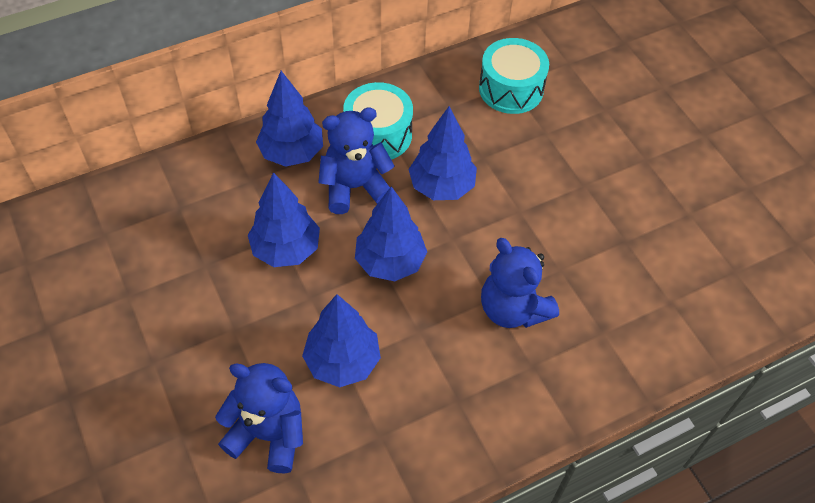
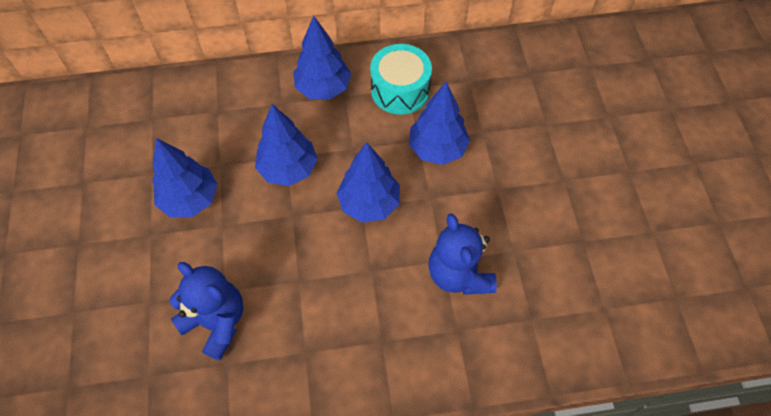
camera: 20 degrees right, 5 degrees up
(342, 362) = (298, 278): blue tree -> blue tree (190, 200)
(354, 187) = (364, 130): blue teddy bear -> none
(511, 89) = (530, 77): turquoise drum -> none

